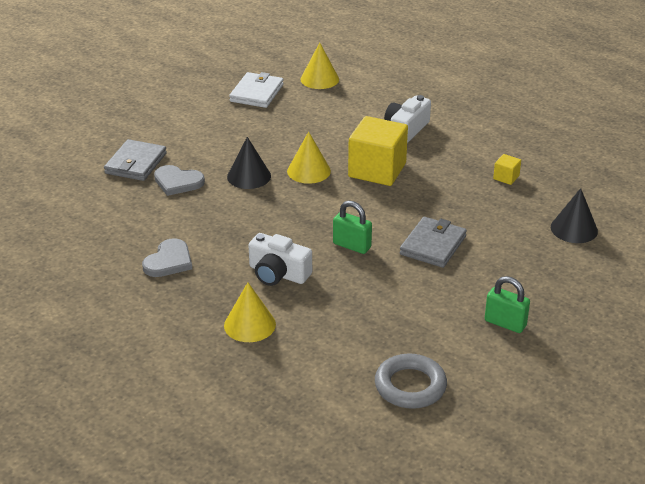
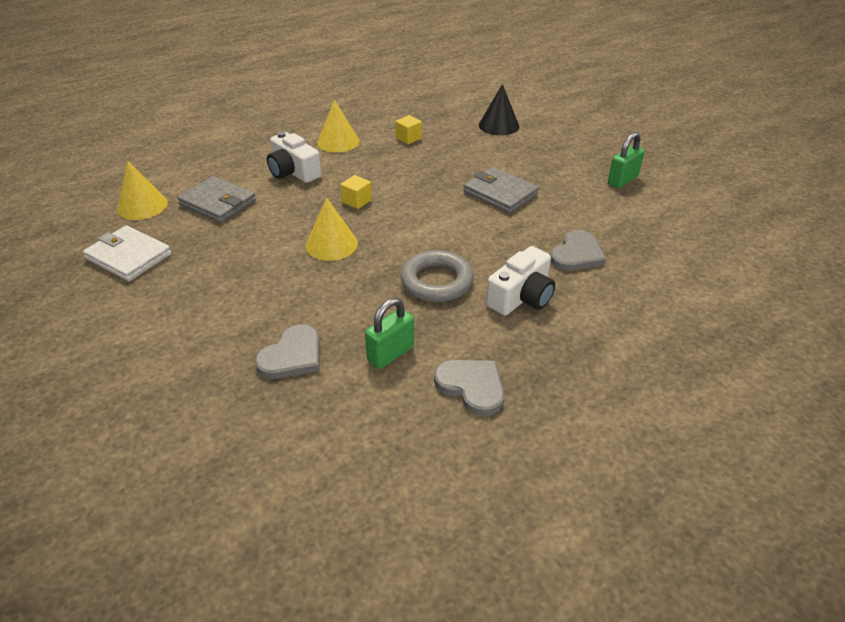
camera: 75 degrees left, 5 degrees up
(136, 163) = (218, 394): grey wallet -> grey wallet (218, 203)
(249, 176) = (316, 290): black cone -> none
(249, 325) = (611, 332): yellow cone -> yellow cone (338, 142)
(352, 245) = (485, 239): green padlock -> green padlock (390, 353)
(352, 299) = (577, 254): none -> grey heart
(377, 170) = (357, 201): yellow cube -> yellow cube, size x0.43
(410, 386) = (710, 244): grey ring -> grey ring (436, 281)

